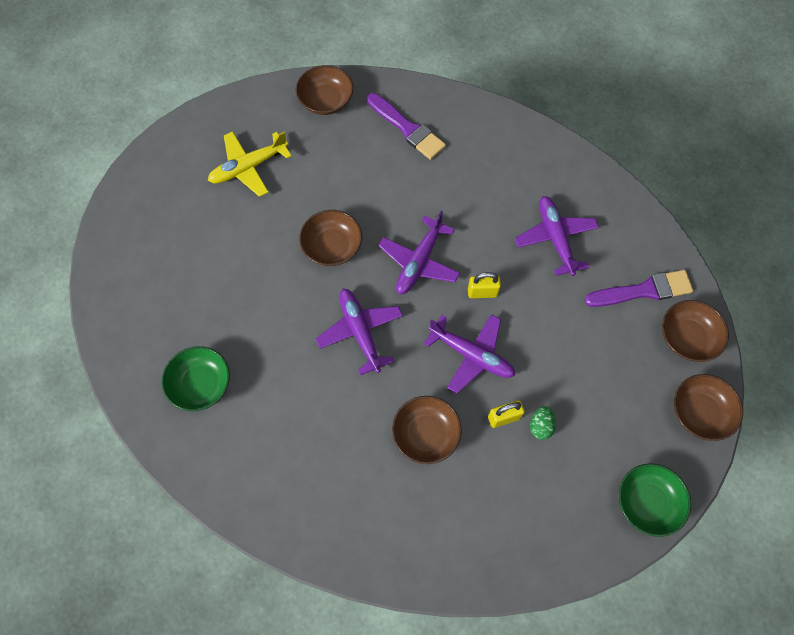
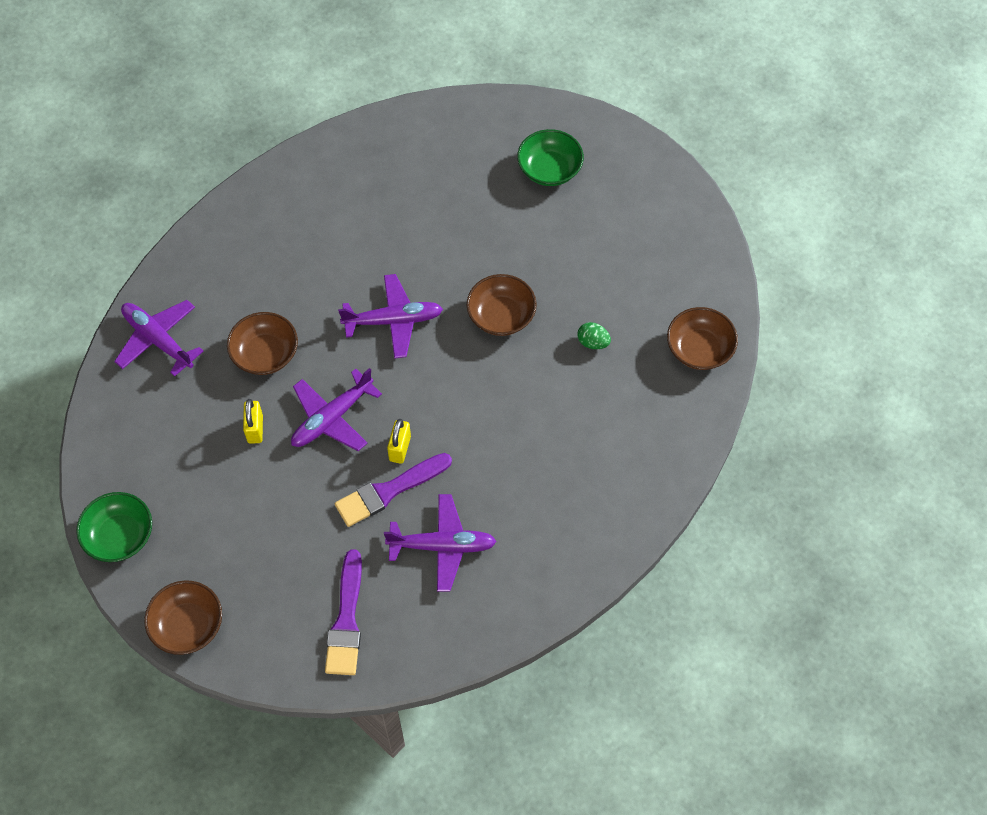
camera: 105 degrees right, 5 degrees down
(201, 384) = (385, 176): green bowl -> green bowl (549, 169)
(248, 167) = (625, 255): yellow plane -> none
(407, 128) = (637, 427): purple brush -> purple brush (389, 491)
(419, 262) = (456, 395): purple plane -> purple plane (158, 340)
(540, 426) = (233, 461): green egg -> green egg (593, 342)
(687, 338) = (274, 646): brown bowl -> none

